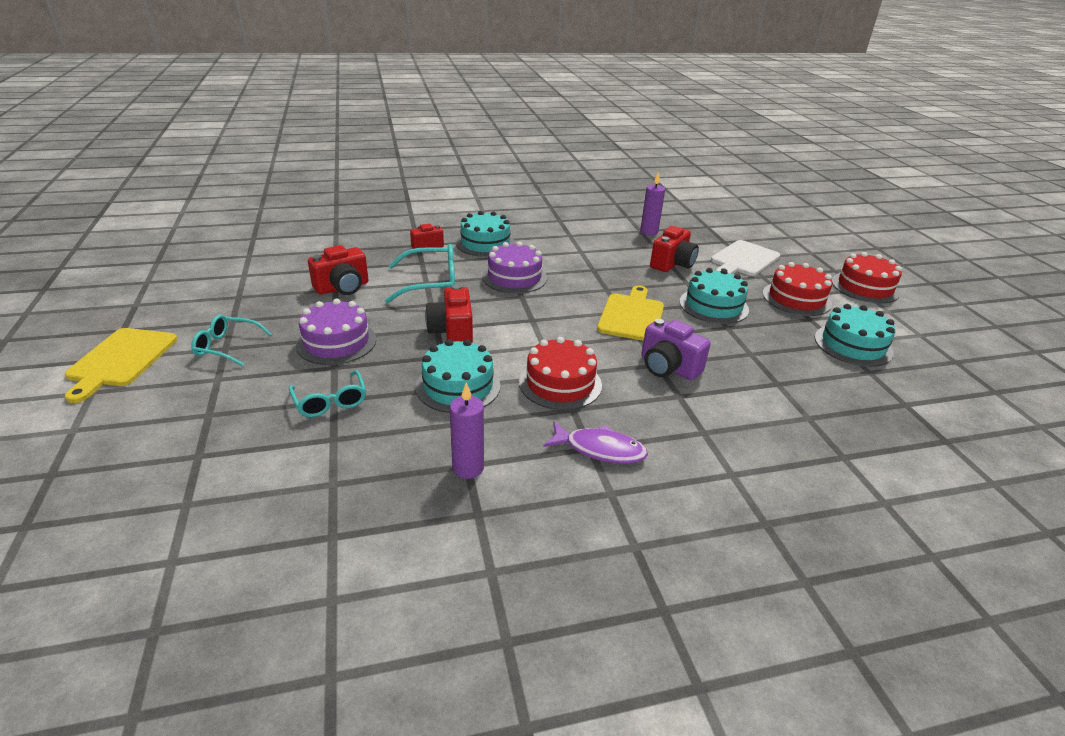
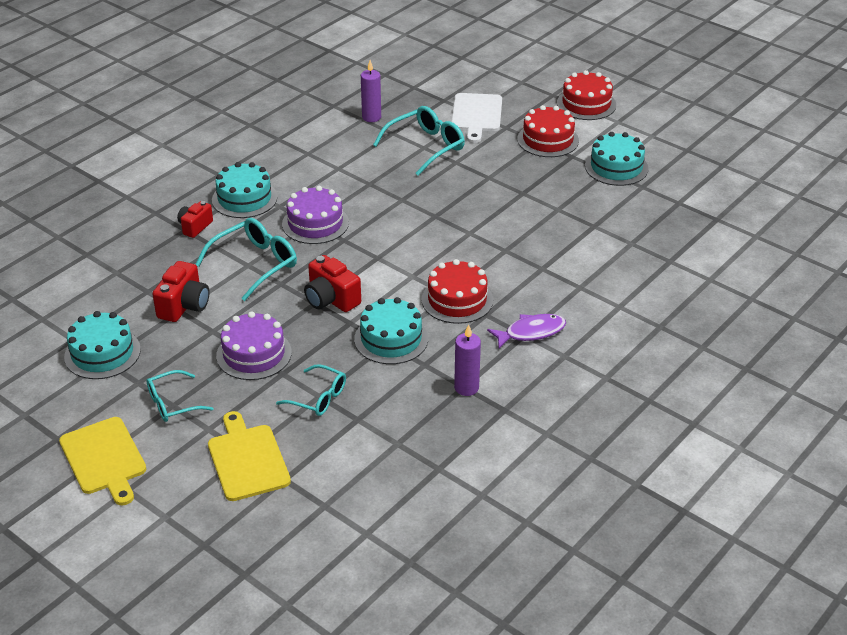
camera: 35 degrees left, 5 degrees up
(632, 316) = (447, 216): yellow cutting board -> yellow cutting board (247, 460)
(668, 367) = (515, 249): purple camera -> none
(672, 264) = (426, 147): red camera -> turquoise glasses
(713, 305) = (496, 176): turquoise cake -> turquoise cake (102, 353)

